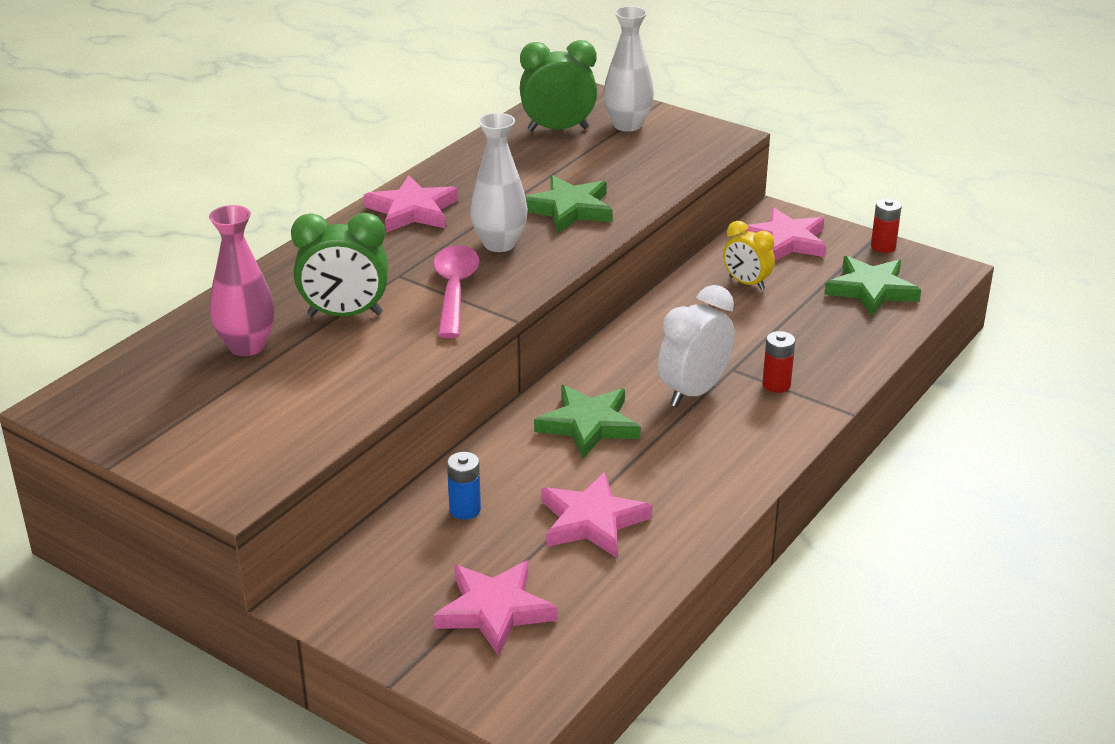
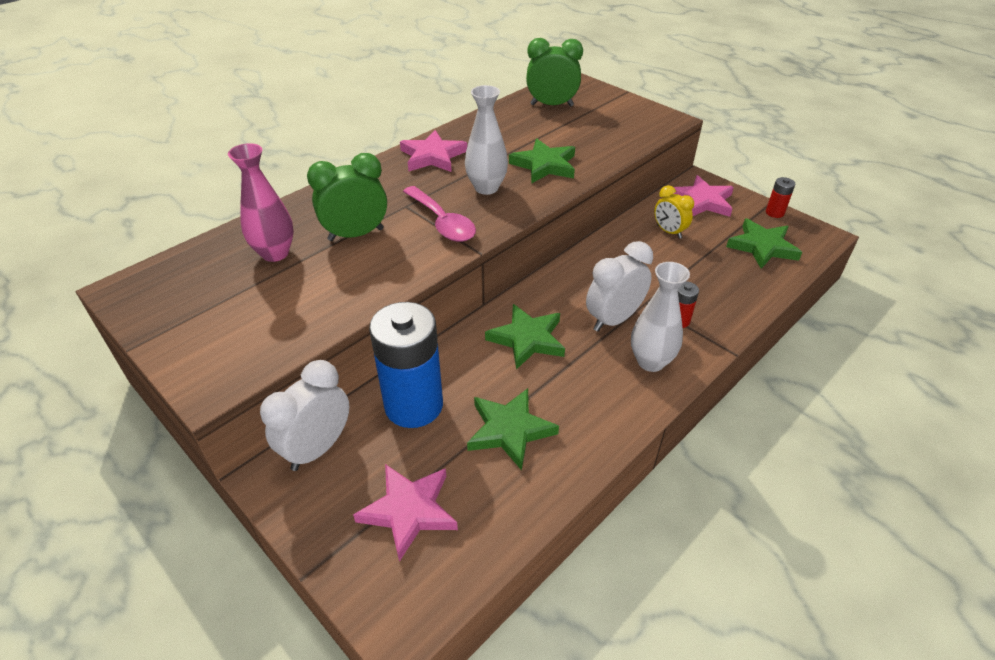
camera: 10 degrees right, 10 degrees up
(345, 315) = (356, 234): green clock -> green clock turned 150 degrees clockwise
(360, 565) = (317, 448): none -> white clock
(454, 290) = (442, 222): pink spoon -> pink spoon turned 135 degrees clockwise
(465, 510) = (414, 405): blue battery -> blue battery, size x2.36
(592, 521) = (510, 430): pink star -> green star
(627, 125) = (601, 106): white vase -> white vase (650, 361)

